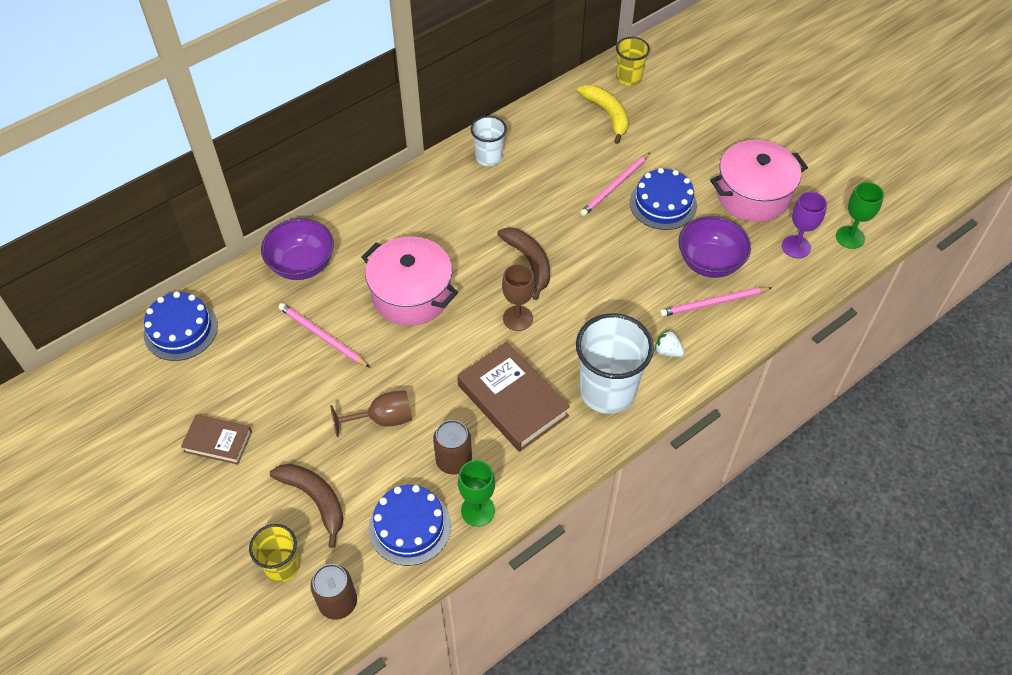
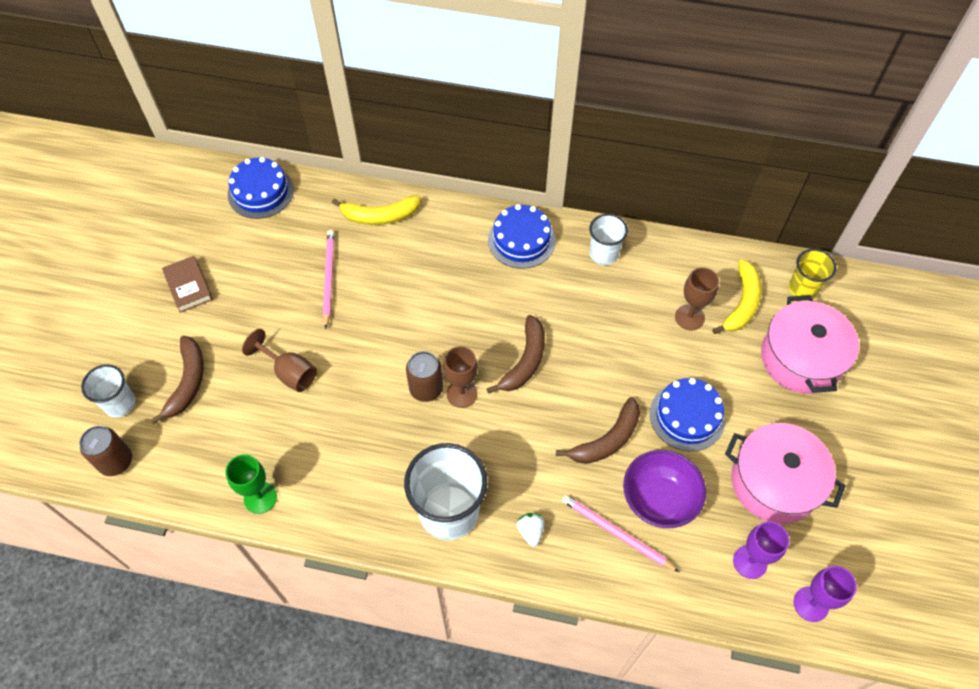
camera: 50 degrees right, 5 degrees up
(282, 566) = (120, 403): yellow cup -> white cup
(302, 265) = (380, 216): purple bowl -> yellow banana
(410, 526) = (211, 461): blue cake -> blue cake (521, 240)
(411, 294) = (418, 304): pink pot -> pink pot (801, 358)
(454, 460) = (291, 448): brown can -> brown can (426, 388)
(512, 400) = (379, 448): brown book -> none
(590, 148) = (689, 317): none -> brown goblet
(614, 186) = (668, 365): pink pencil -> none
(639, 259) = (607, 440): none -> brown banana
(850, 237) = (811, 604): green goblet -> purple goblet

